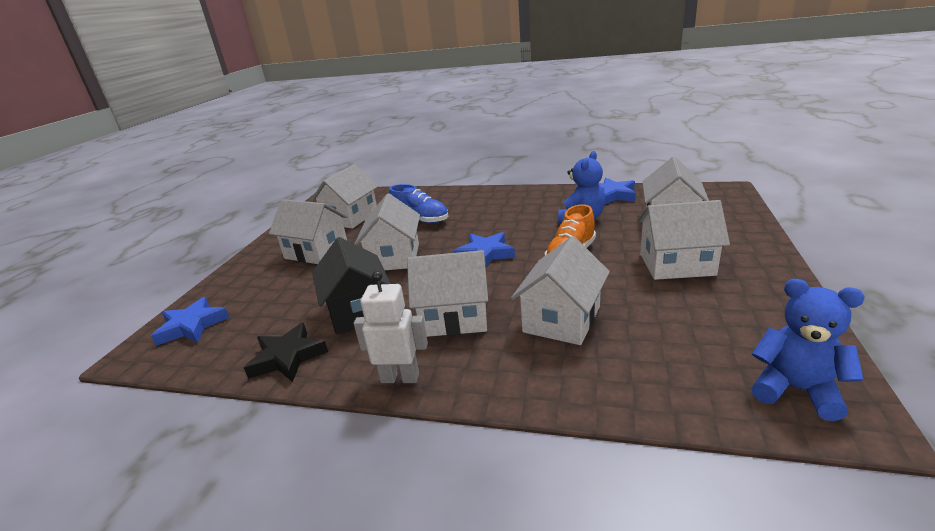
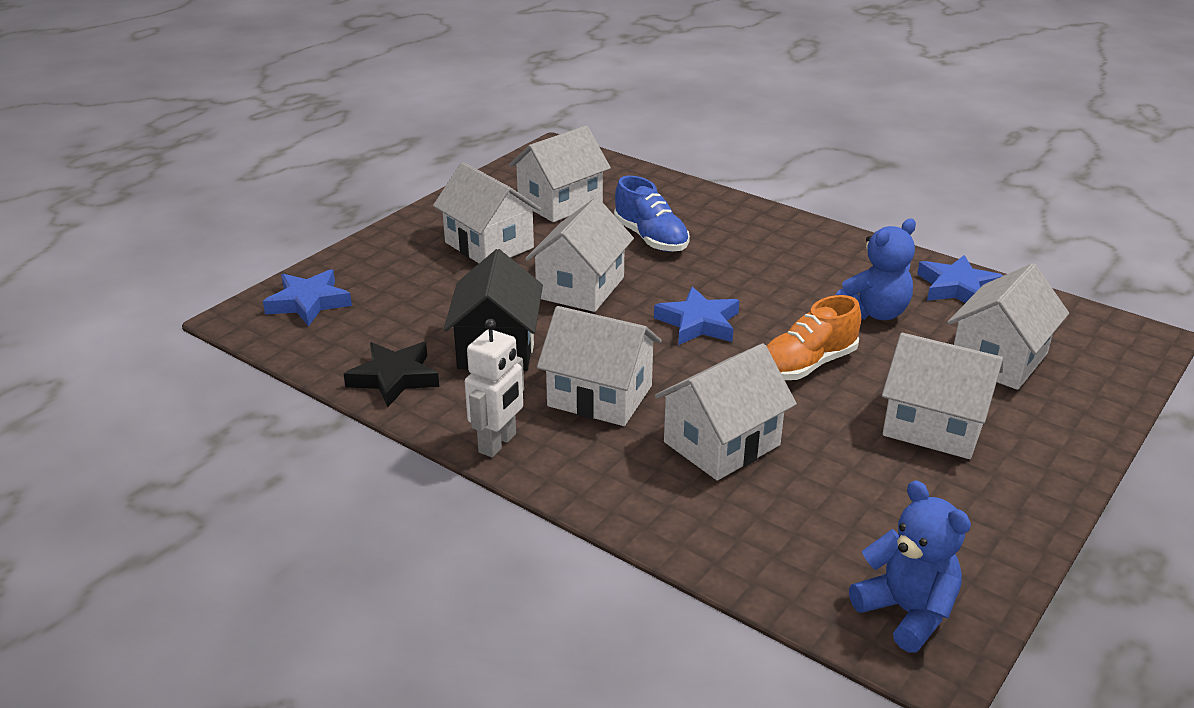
camera: 20 degrees right, 5 degrees up
(400, 378) = (498, 443): white robot -> white robot turned 90 degrees clockwise

